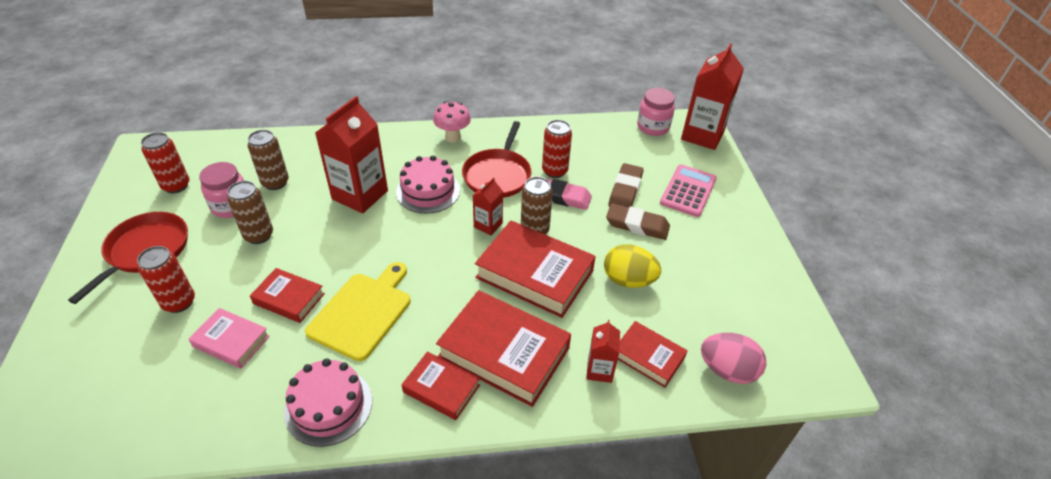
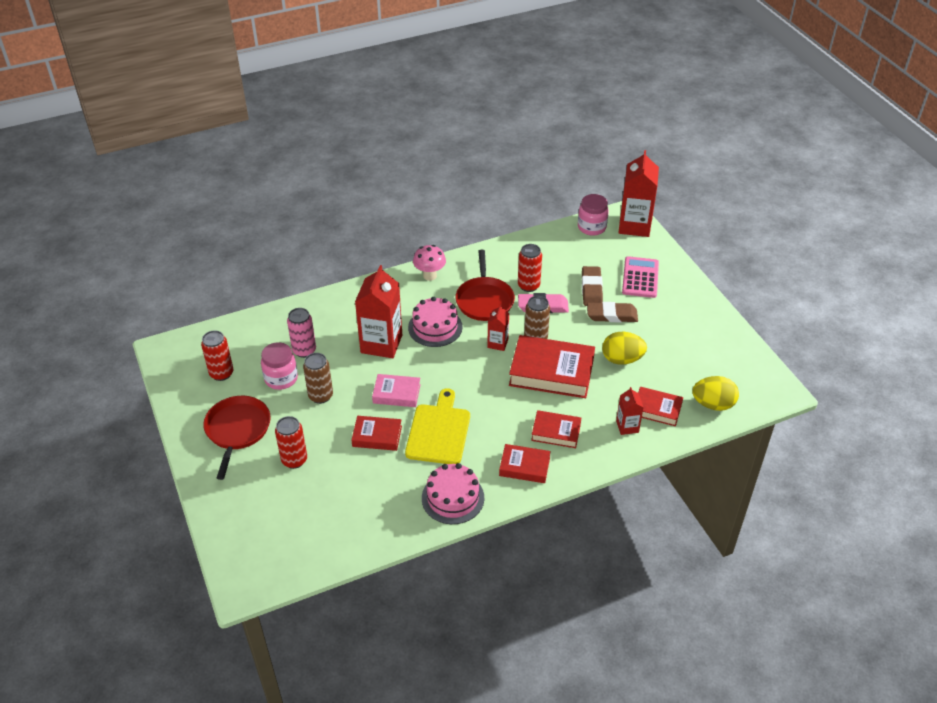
camera: 15 degrees left, 0 degrees up
(231, 341) = (354, 476): pink book -> pink book (396, 394)
(275, 182) = (304, 350): brown can -> pink can
(504, 352) = (556, 432): red book -> red book, size x0.55
(727, 370) = (713, 404): pink egg -> yellow egg

